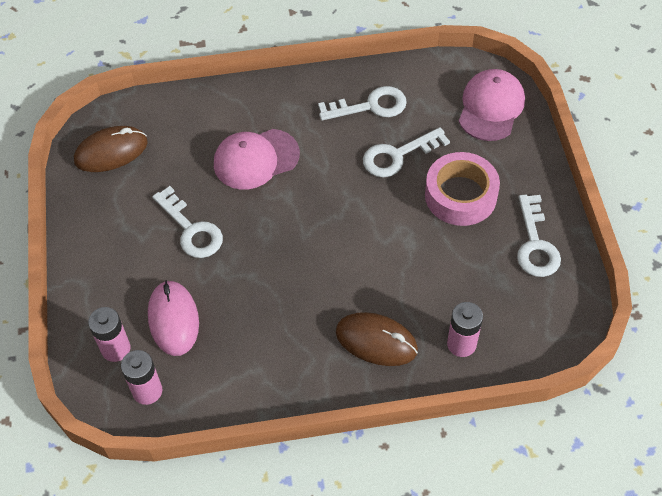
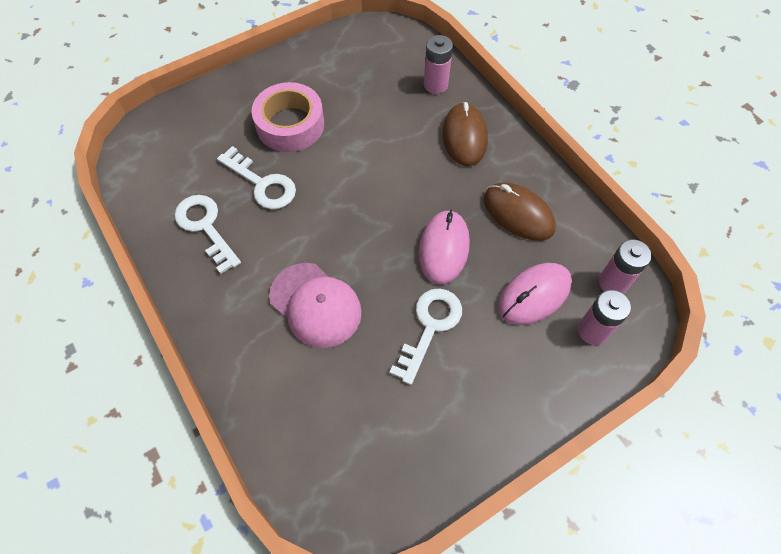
camera: 115 degrees left, 5 degrees up
(111, 152) = (367, 469): brown mouse -> brown mouse (518, 213)
(257, 269) = (444, 248): none -> pink mouse
(491, 107) = (176, 131): pink cap -> none
(535, 244) = (319, 65): white key -> none

